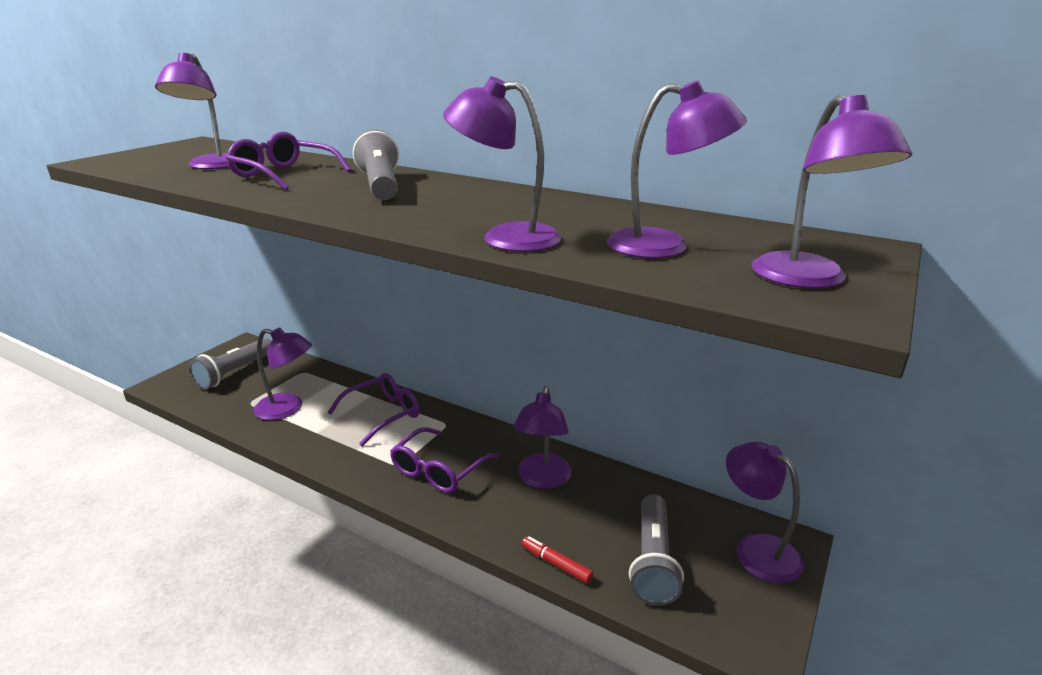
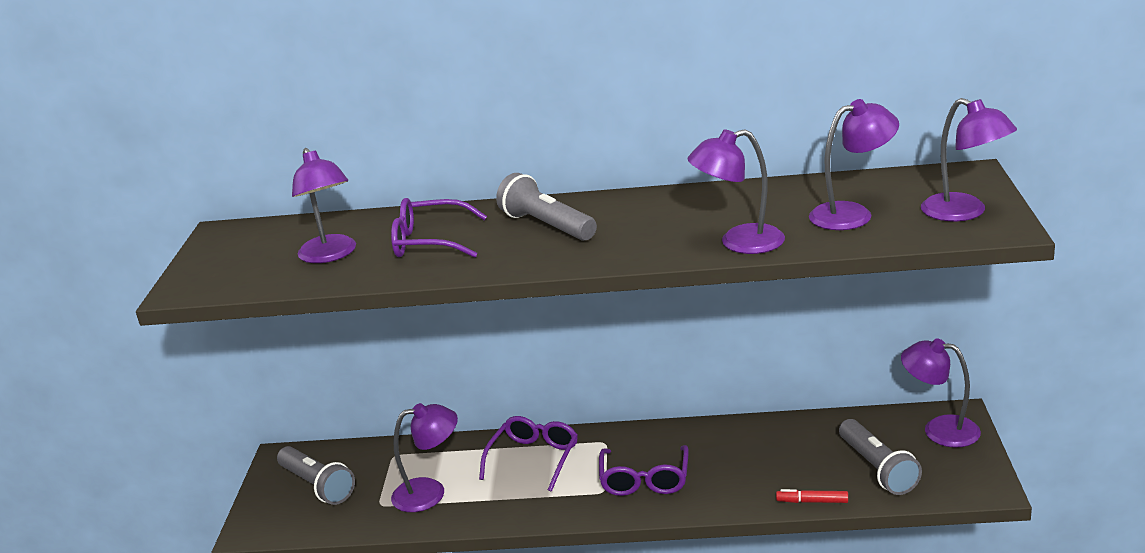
camera: 25 degrees left, 0 degrees up
(235, 373) = (317, 486): grey flashlight -> grey flashlight turned 45 degrees counterclockwise
(542, 479) = (739, 450): purple lamp -> none

